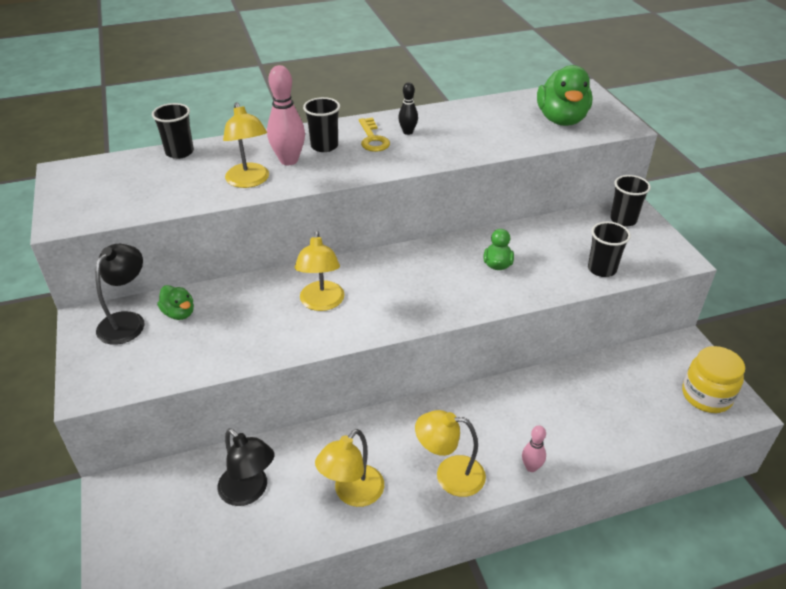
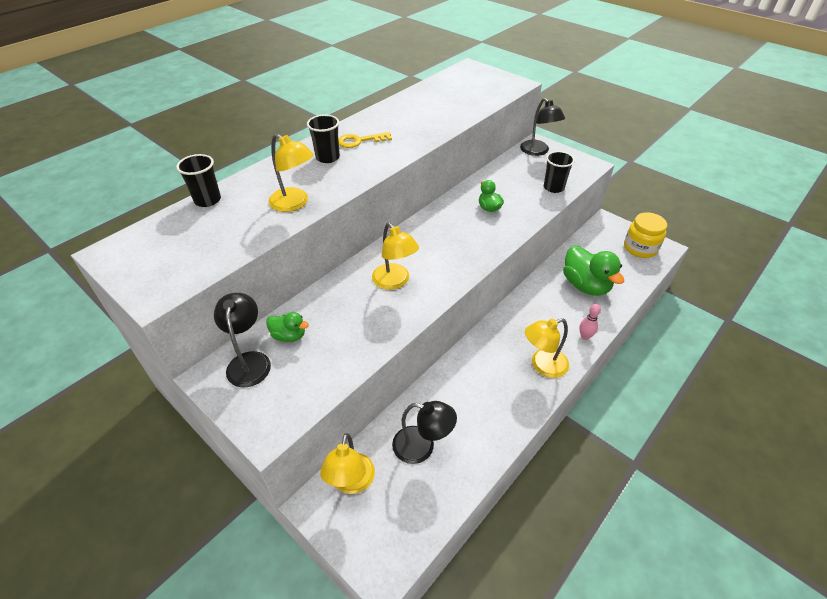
camera: 30 degrees left, 5 degrees up
(289, 160) = (310, 177): pink bowling pin -> none
(352, 493) = (493, 410): yellow lamp -> yellow lamp (351, 483)
(373, 139) = (359, 141): yellow key -> yellow key turned 120 degrees clockwise
(408, 132) = (380, 128): black bowling pin -> none
(561, 120) = (476, 90): green duck -> green duck (585, 285)
(623, 220) = (537, 151): black cup -> black lamp

